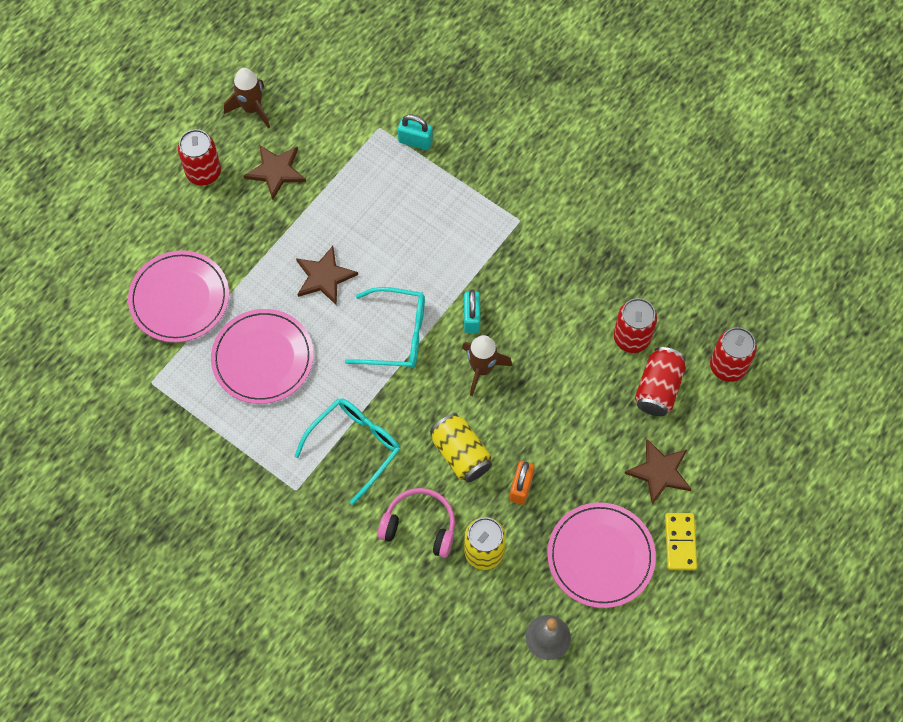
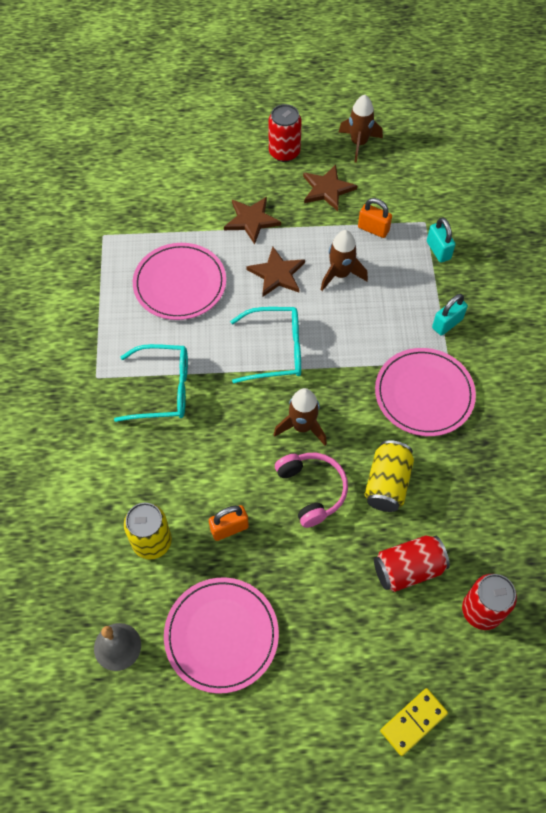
camera: 50 degrees right, 5 degrees down
(179, 298) = (179, 206): pink plate -> pink plate (424, 394)
(349, 170) = (373, 229): none -> orange padlock
(370, 230) = (340, 274): none -> brown rocket
(396, 334) = (276, 350): turquoise glasses -> turquoise glasses turned 60 degrees counterclockwise
(420, 526) = (136, 480): pink headphones -> pink headphones (312, 490)
(461, 454) = (219, 464): yellow can -> yellow can (387, 483)
(471, 318) = (336, 389): turquoise padlock -> turquoise padlock (447, 324)
(631, 338) = (432, 514): red can -> none
(659, 472) = (336, 626): brown star -> brown star (251, 220)
(680, 542) = (288, 692): yellow domino -> yellow domino (413, 722)

